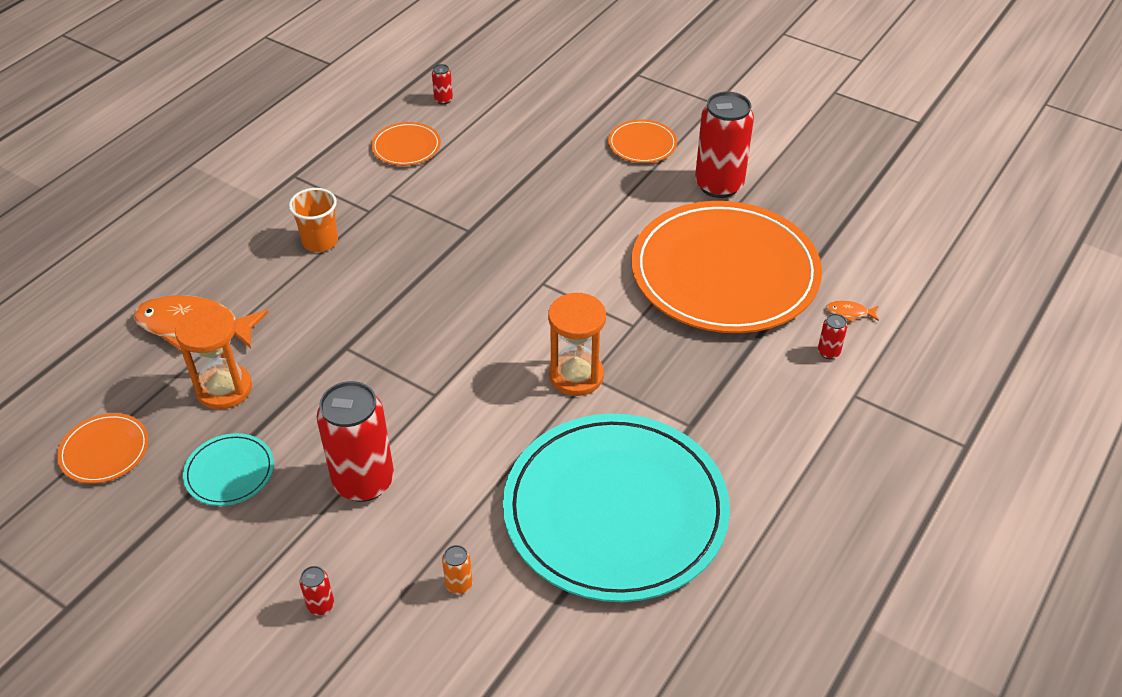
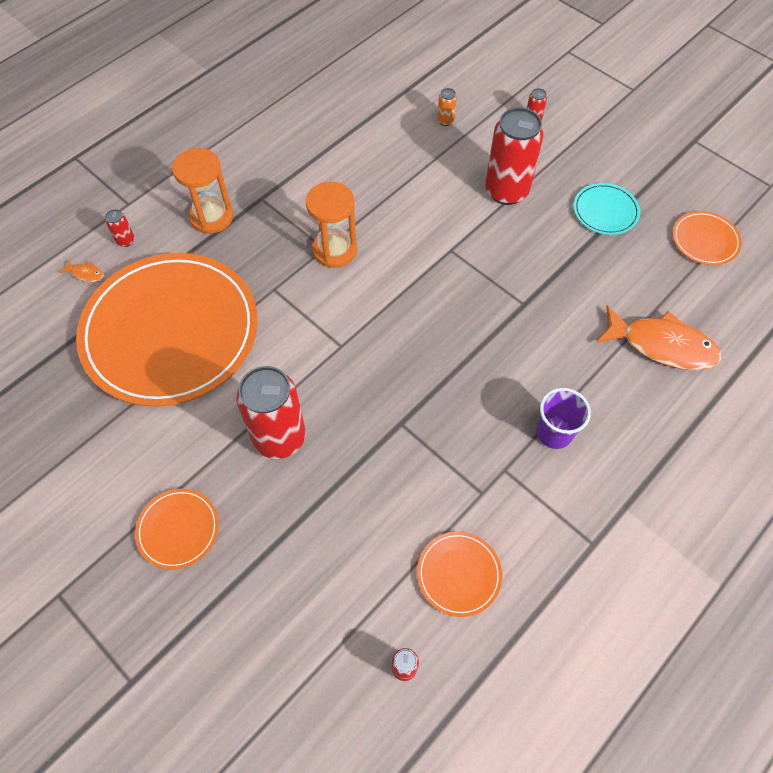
camera: 170 degrees left, 15 degrees up
(224, 389) = (622, 279): orange hourglass -> orange hourglass (211, 217)
(320, 241) = (554, 432): orange cup -> purple cup
(615, 510) = (334, 149): turquoise plate -> none
(719, 185) = (122, 446): red can -> red can (279, 437)

